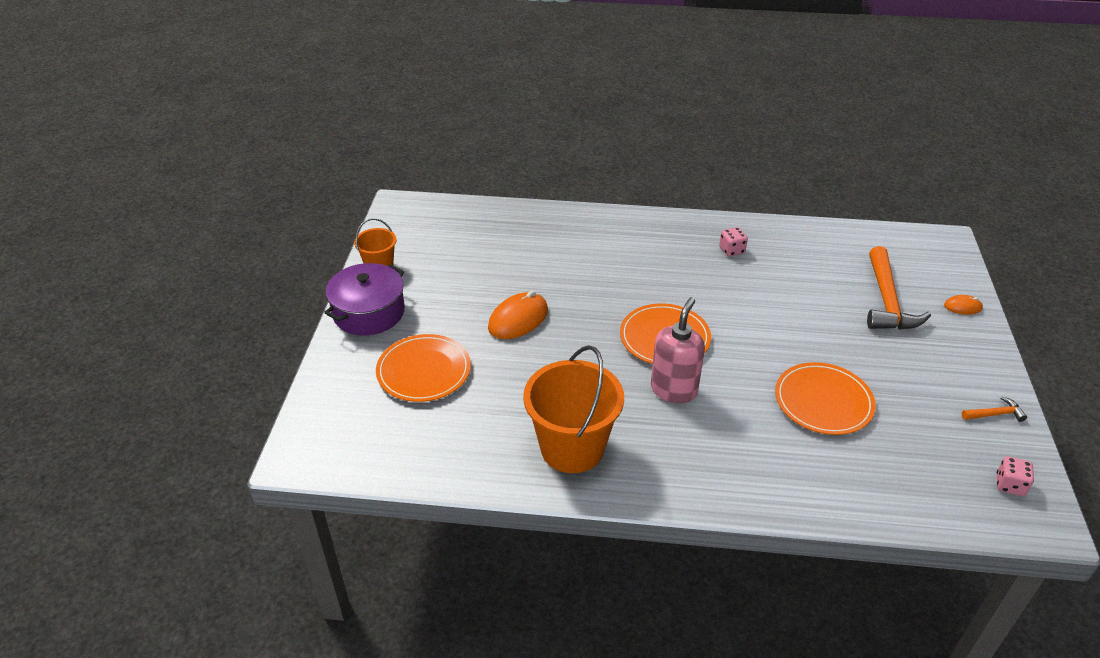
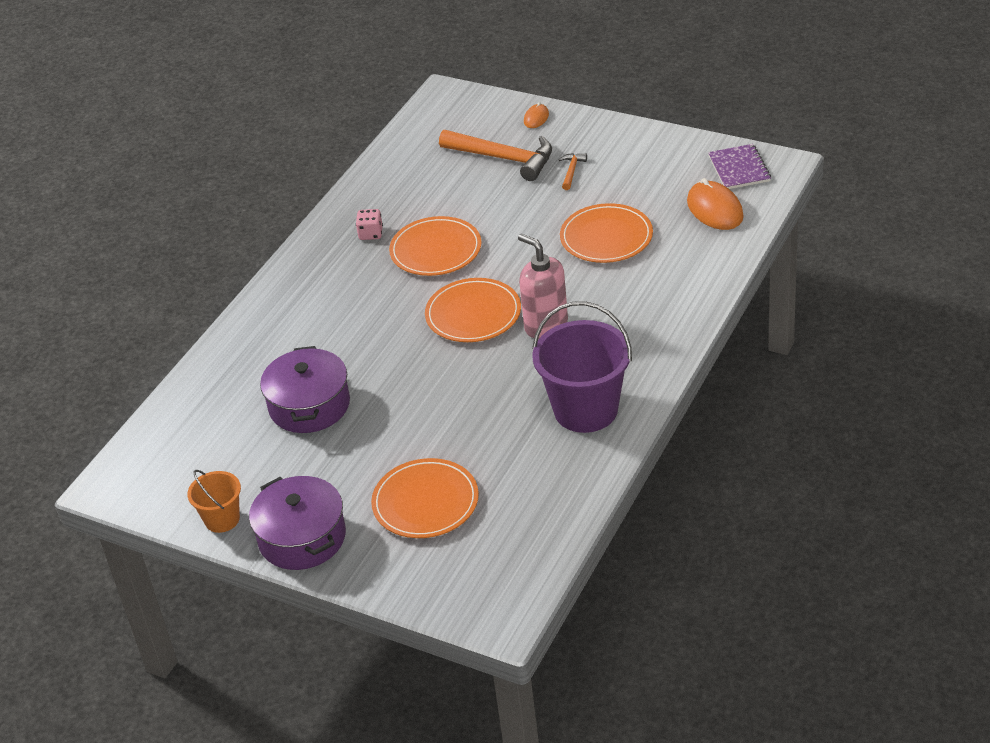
camera: 65 degrees left, 0 degrees up
(513, 275) = (309, 405): none -> purple pot
(518, 319) = (385, 414): orange mouse -> orange mouse (715, 209)
(572, 448) = (586, 410): orange bucket -> purple bucket
(734, 293) = (436, 250): none -> orange plate
(995, 414) = (666, 148): orange hammer -> orange hammer (571, 171)
(1009, 485) = (739, 169): pink dice -> purple notebook

